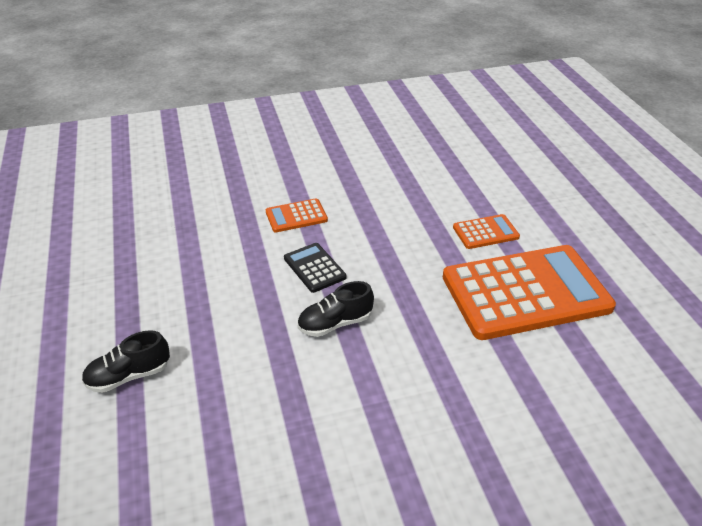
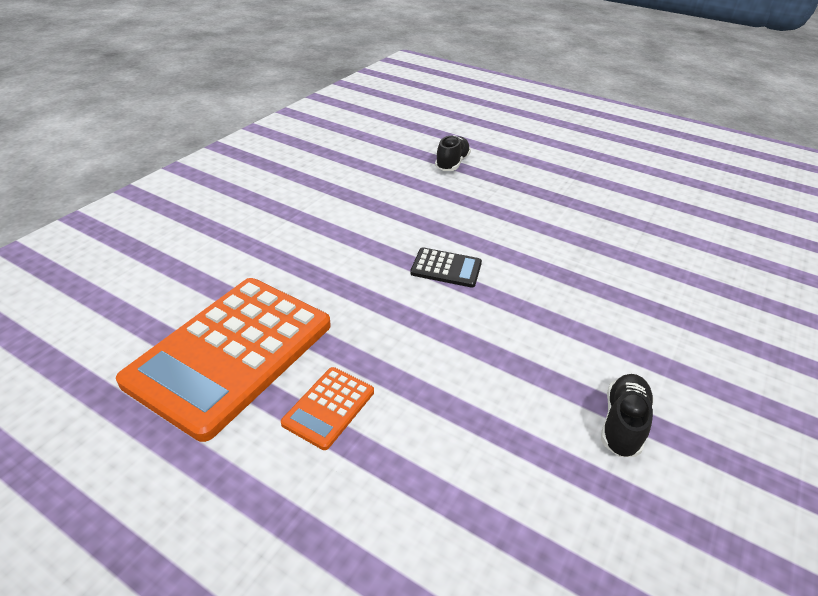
camera: 135 degrees right, 0 degrees up
(296, 216) = (534, 303): orange calculator -> none
(335, 323) = (375, 240): black shoe -> black shoe (622, 423)

